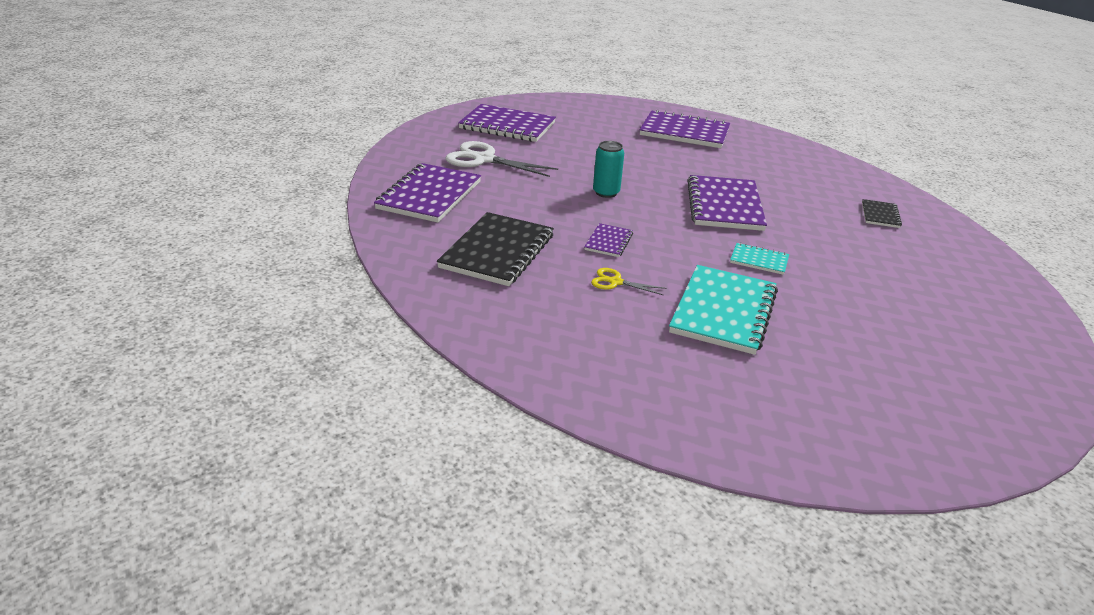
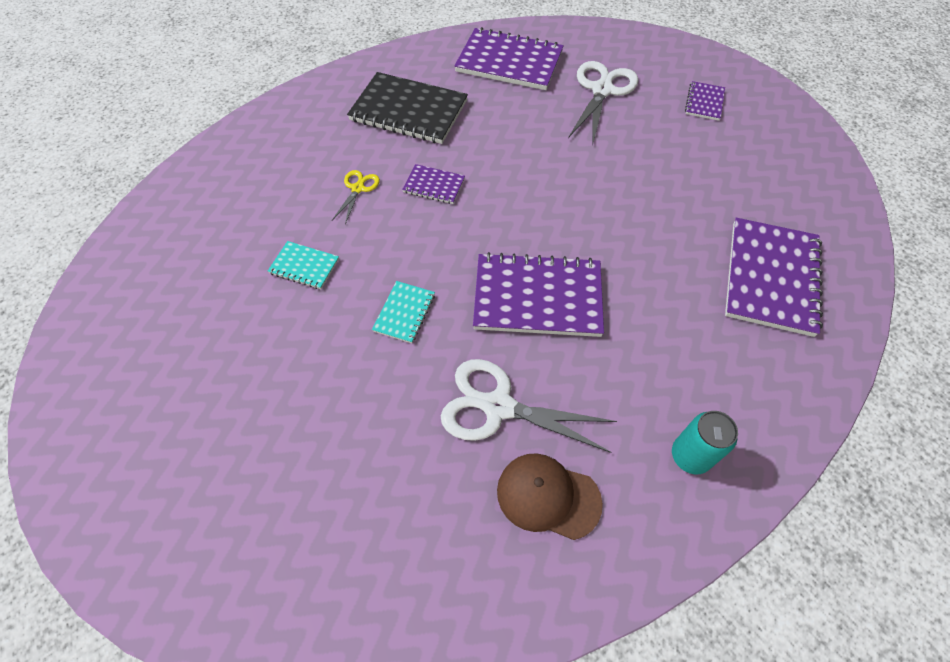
camera: 90 degrees right, 25 degrees up
(507, 126) = (704, 102): purple notebook -> purple notebook, size x0.49
(606, 192) = (546, 186): turquoise can -> turquoise can (690, 456)
(723, 311) = (304, 266): turquoise notebook -> turquoise notebook, size x0.49
(825, 227) = (498, 406): none -> white scissors
(880, 215) = (548, 496): black notebook -> brown cap

